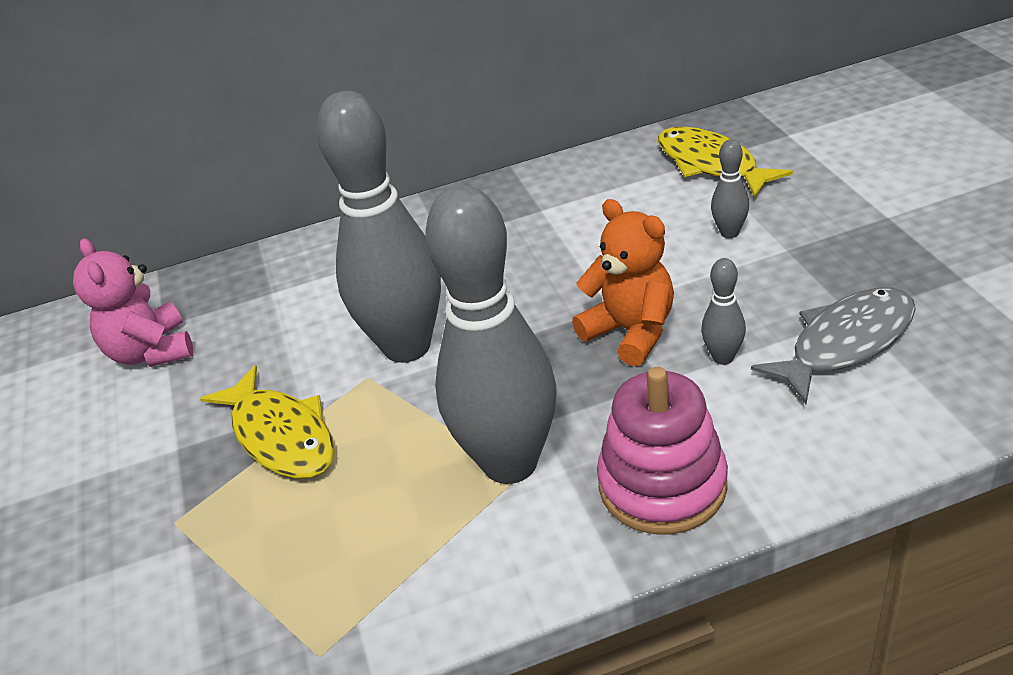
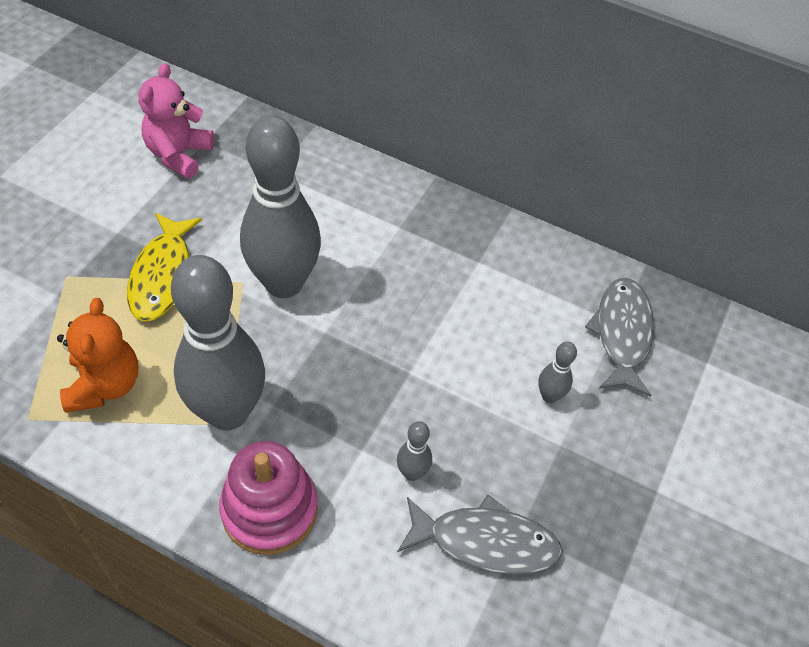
camera: 35 degrees right, 15 degrees up
(631, 332) = (395, 401): orange teddy bear -> orange teddy bear (105, 385)
(711, 164) = (622, 334): yellow fish -> grey fish

